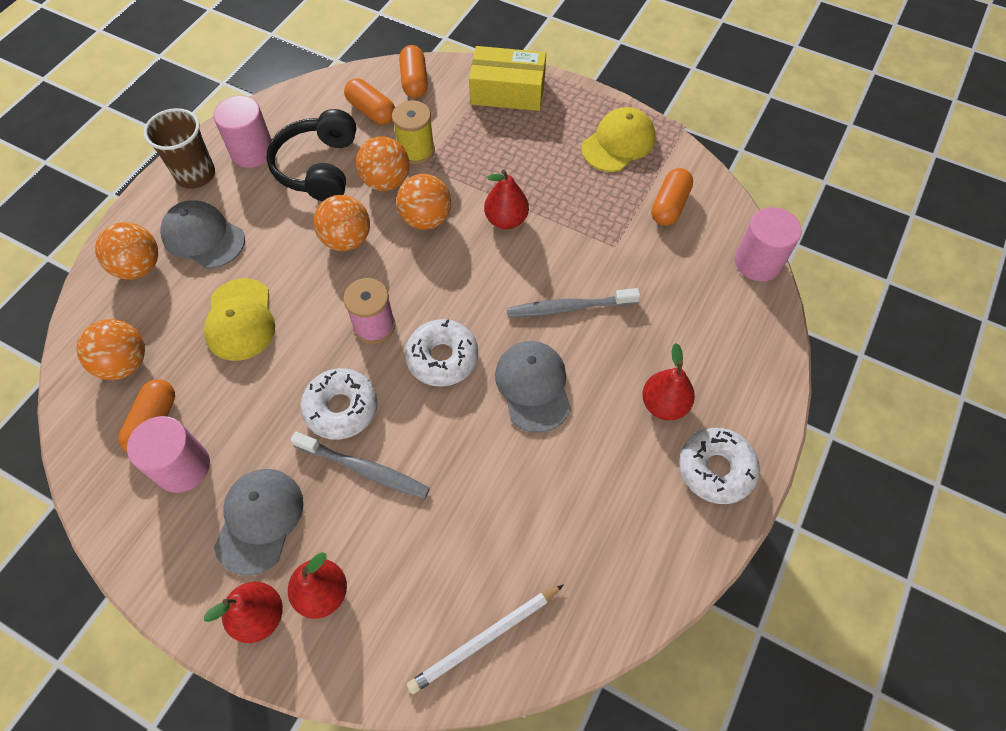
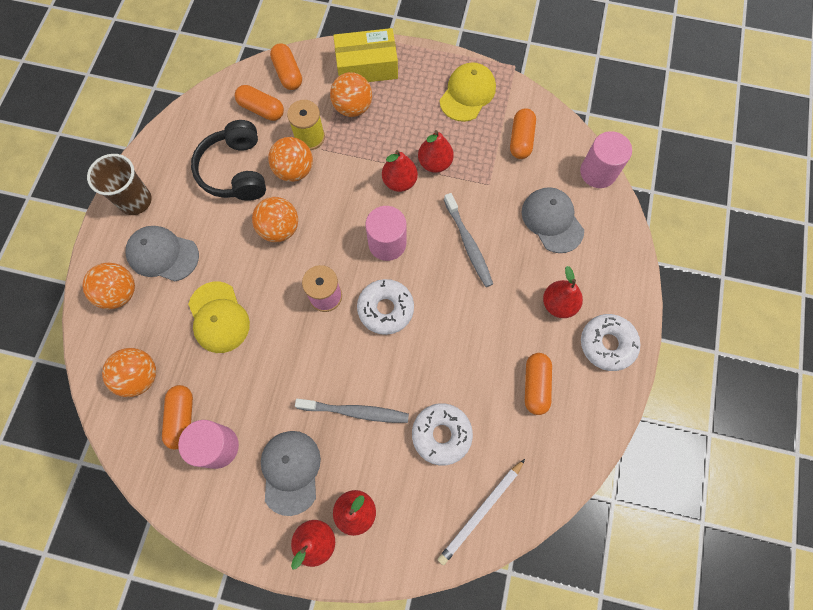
camera: 15 degrees left, 10 degrees up
(252, 151) = (175, 169): pink cylinder -> pink cylinder (387, 243)
(341, 408) = (322, 369): white donut -> white donut (441, 435)
(426, 219) = (337, 196): orange ball -> orange ball (353, 107)
(533, 386) = (460, 314): grey cap -> grey cap (552, 220)
(555, 209) = (435, 163): none -> red pear
(568, 307) = (468, 244): grey toothbrush -> grey toothbrush turned 90 degrees counterclockwise
(605, 496) = (535, 385): none -> orange capsule

